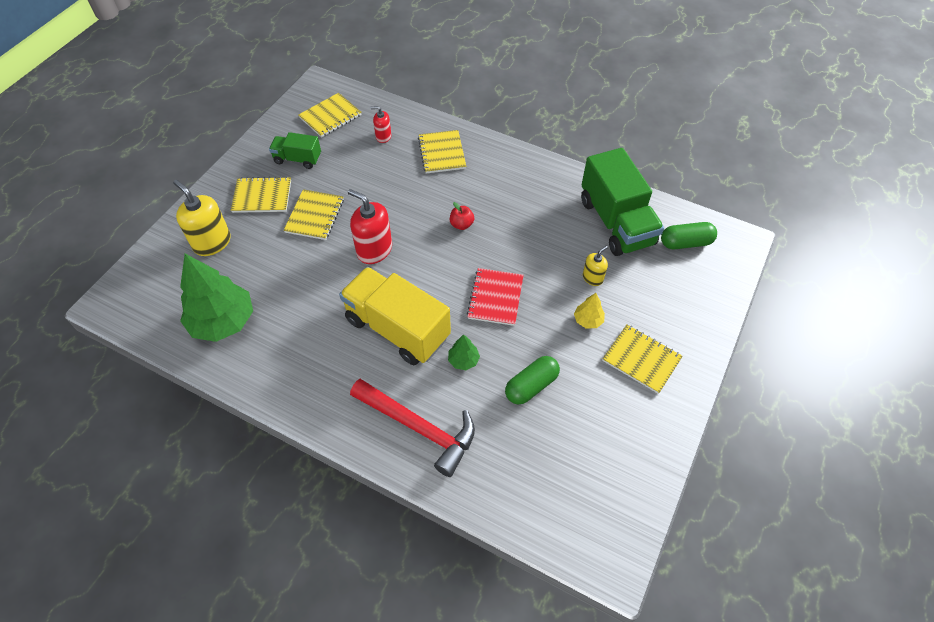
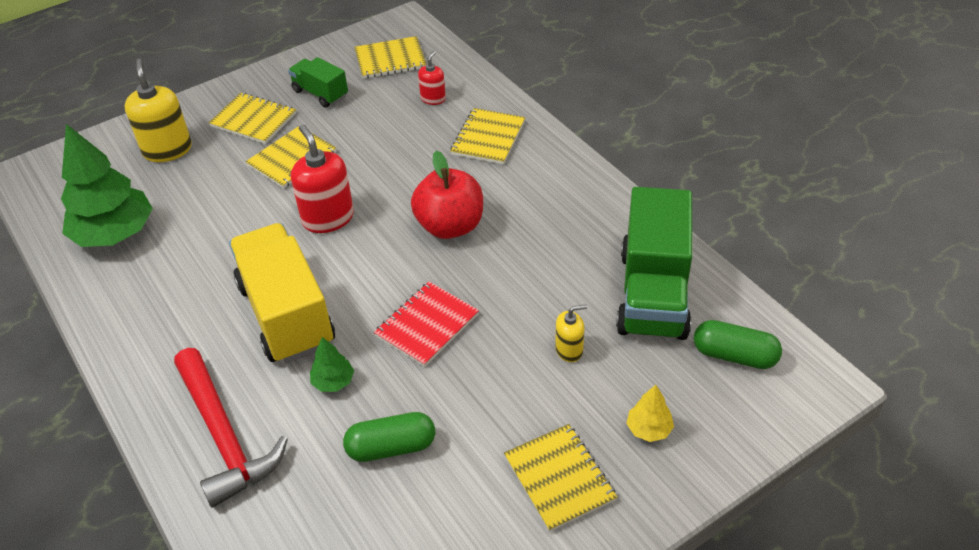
camera: 30 degrees right, 10 degrees down
(383, 136) = (433, 99): red soap dispenser -> red soap dispenser turned 75 degrees clockwise
(461, 224) = (450, 226): red apple -> red apple, size x2.10
(588, 320) = (524, 399): yellow tree -> yellow tree (649, 429)

